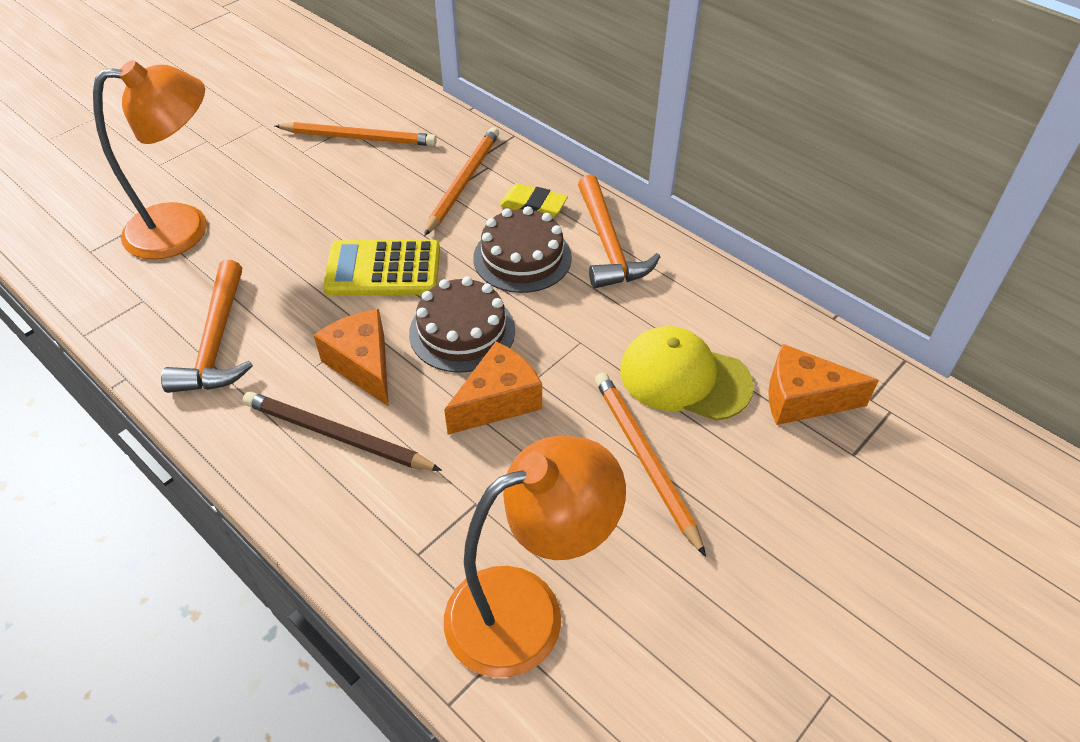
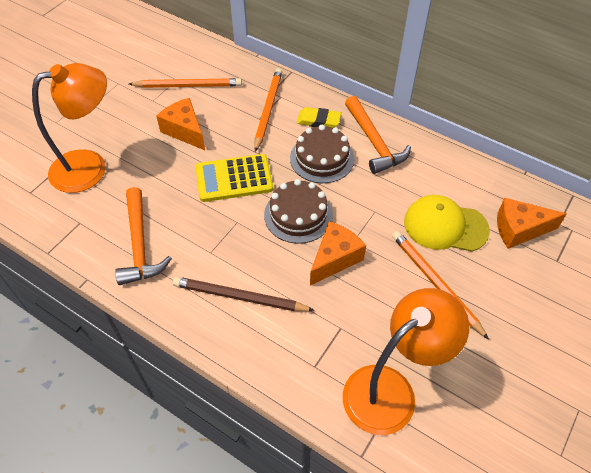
camera: 10 degrees left, 5 degrees up
(363, 365) = (241, 247): orange cheese -> orange cheese (185, 131)

